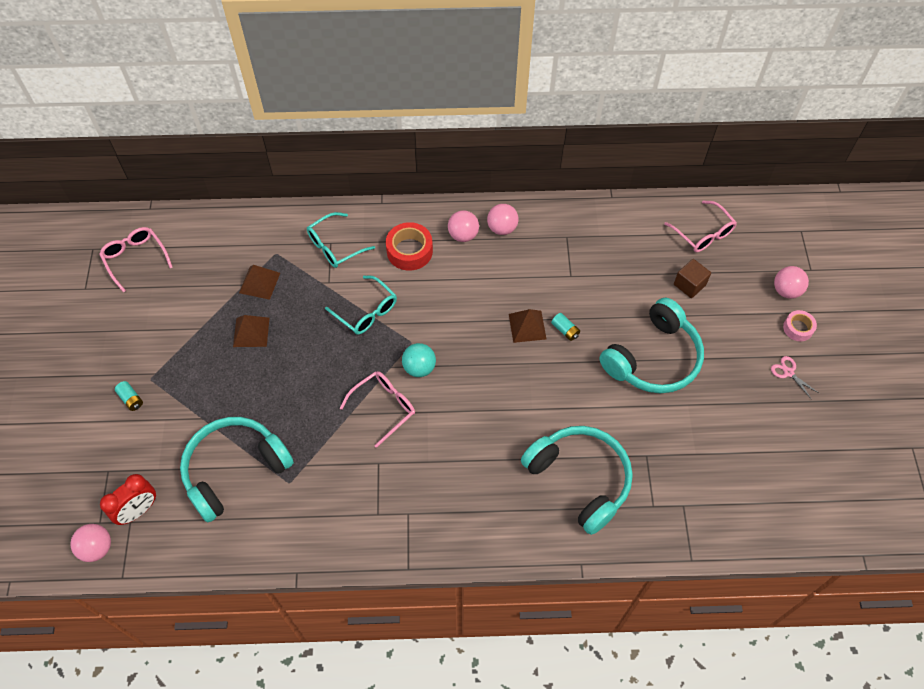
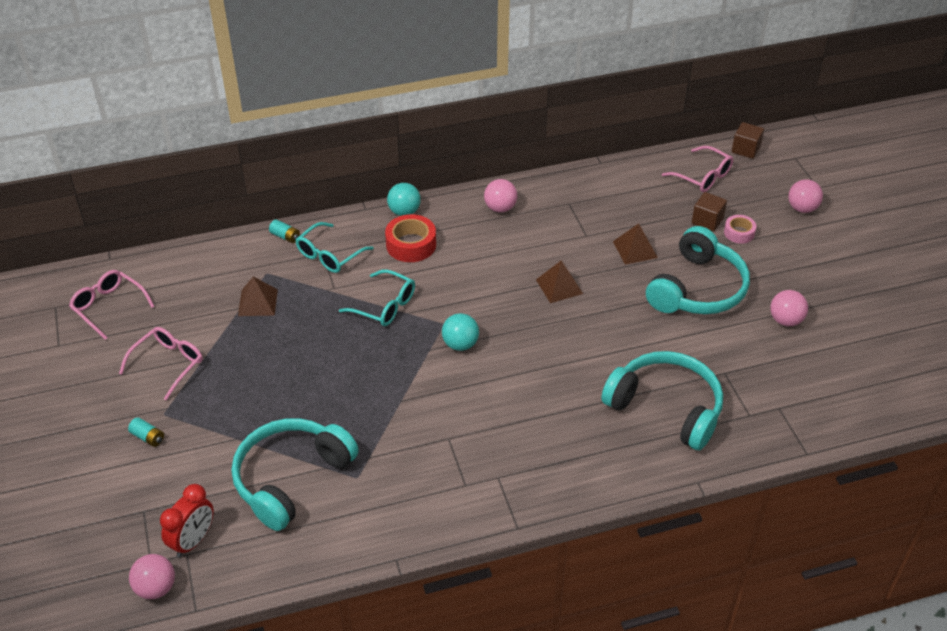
camera: 15 degrees left, 15 degrees down
(251, 332) = (264, 348): brown pyramid -> brown pyramid (635, 249)
(383, 407) = (435, 387): pink glasses -> pink glasses (168, 364)
(415, 214) = (404, 212): none -> turquoise ball
(463, 235) = (462, 221): pink ball -> pink ball (785, 320)
(565, 330) = (599, 282): turquoise battery -> turquoise battery (285, 236)
(756, 211) = (745, 149): none -> brown cube
(788, 372) = (833, 275): pink scissors -> none
(798, 328) = (826, 237): pink tape -> pink tape (739, 233)

